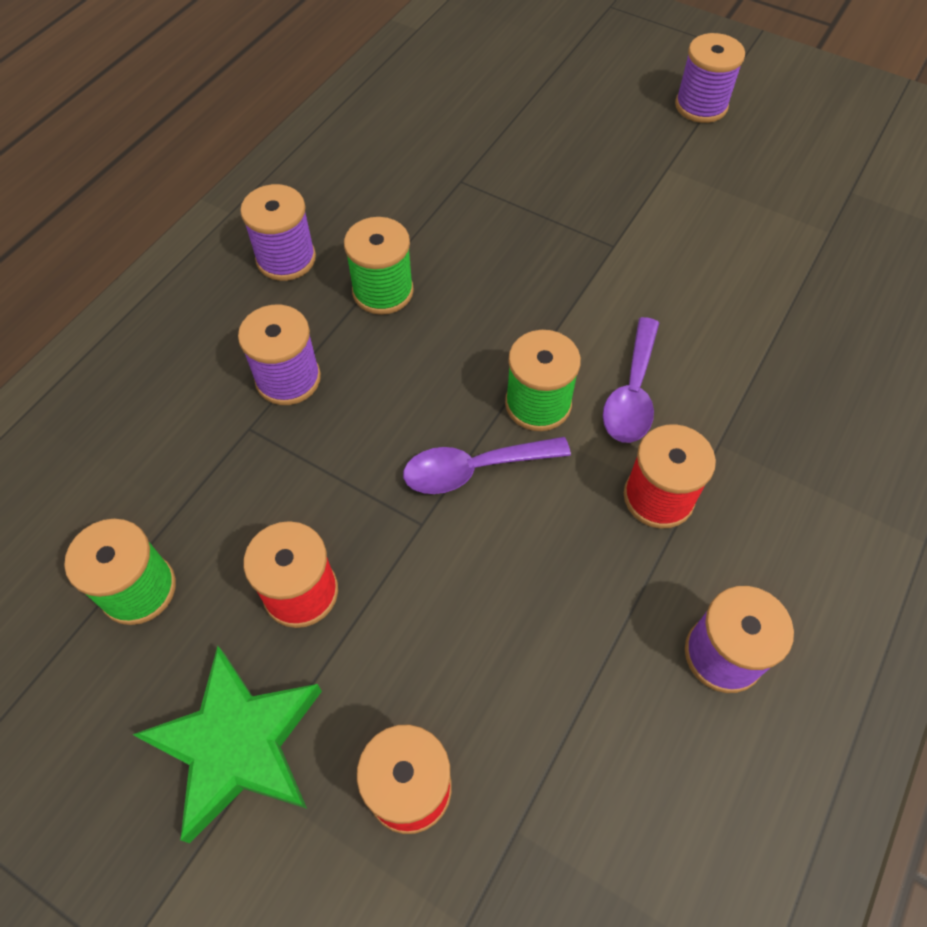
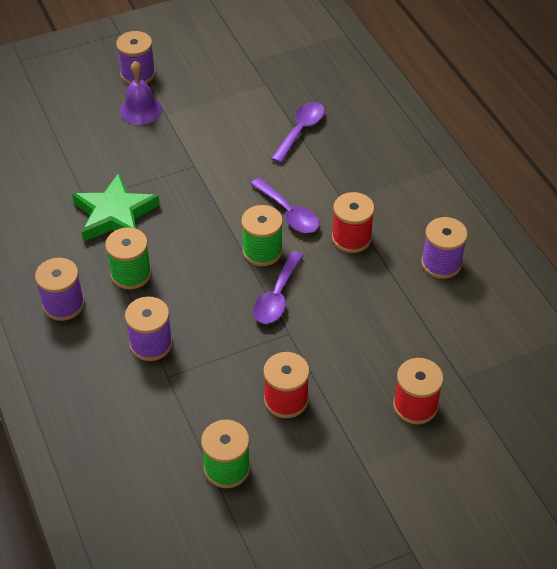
camera: 55 degrees left, 10 degrees down
(237, 744) = (345, 462): green star -> green star (115, 214)
(648, 143) = (141, 110): none -> purple bell
(791, 316) = (300, 131): none -> purple spoon

